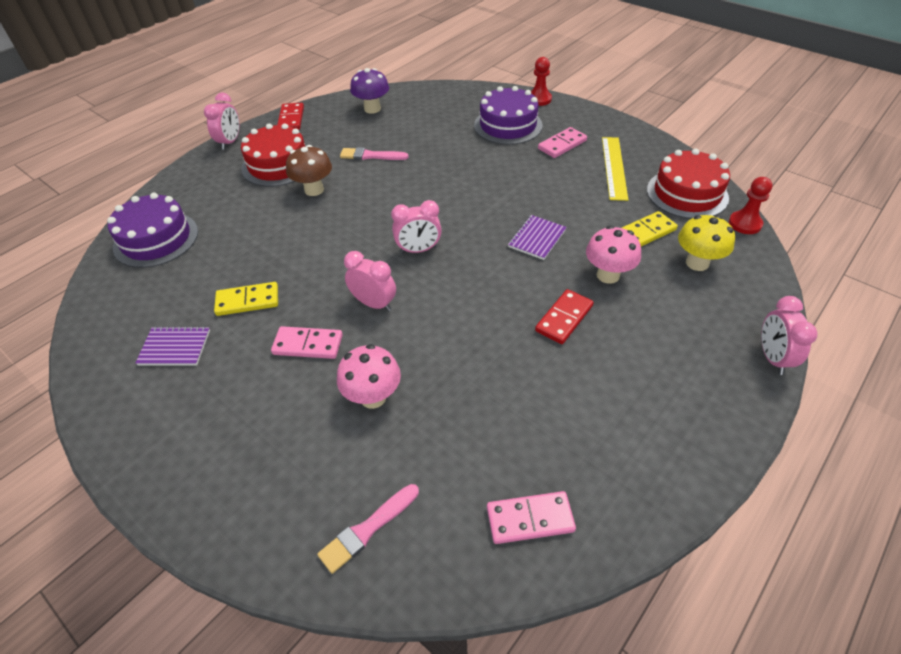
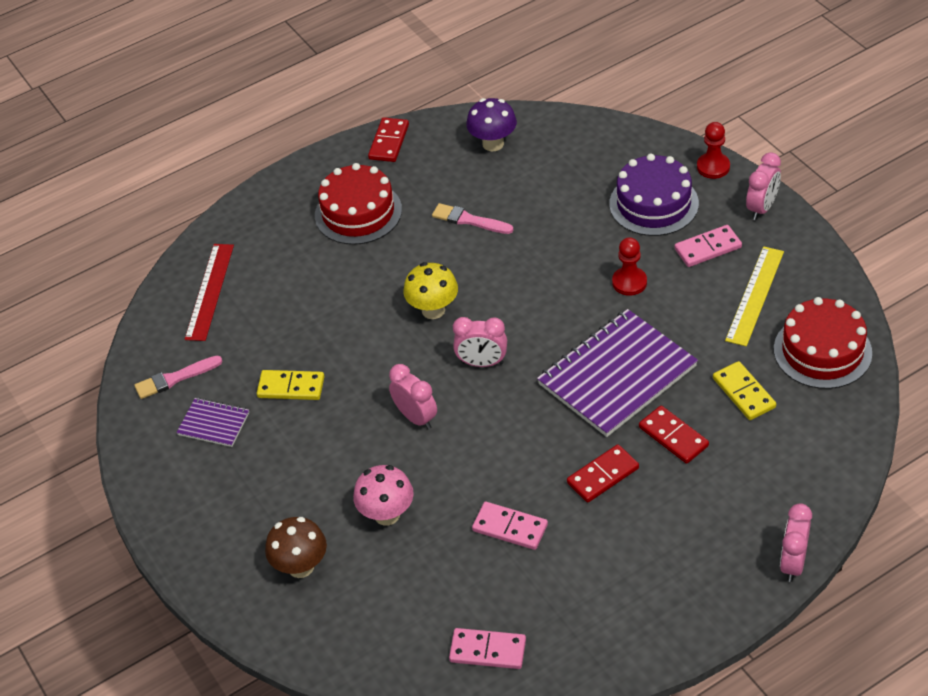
camera: 20 degrees right, 0 degrees up
(156, 239) = (209, 291): purple cake -> red ruler
(230, 142) = (309, 166): pink clock -> pink clock (762, 208)
(308, 344) = (339, 448): pink domino -> pink domino (510, 527)
(314, 190) = (390, 258): brown mushroom -> brown mushroom (301, 566)
(367, 529) = (349, 626): pink brush -> pink brush (175, 378)
(537, 238) = (617, 375): purple notebook -> purple notebook, size x2.14
(608, 275) = (673, 437): pink mushroom -> red domino
(646, 232) = (744, 393): yellow domino -> yellow domino turned 75 degrees clockwise
(697, 263) = (779, 443): yellow mushroom -> yellow mushroom (433, 310)
(745, 224) = (866, 405): red pawn -> red pawn (629, 282)

